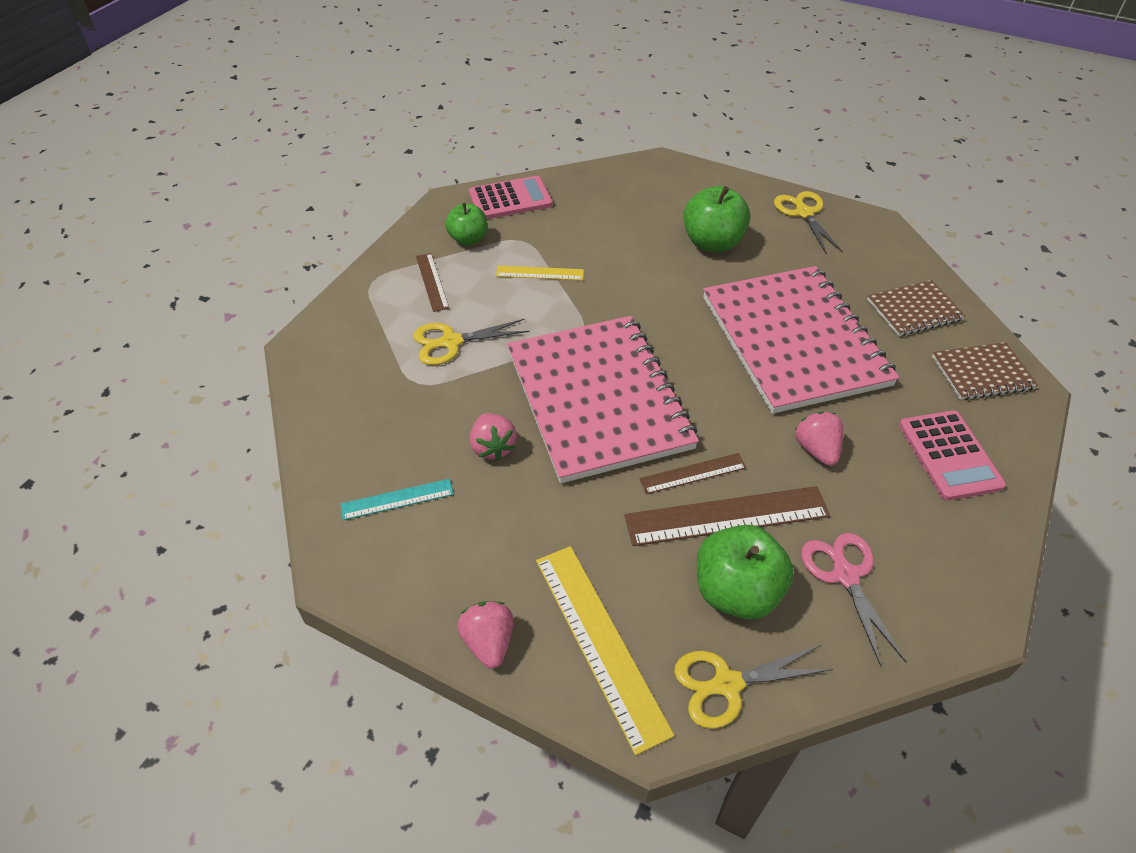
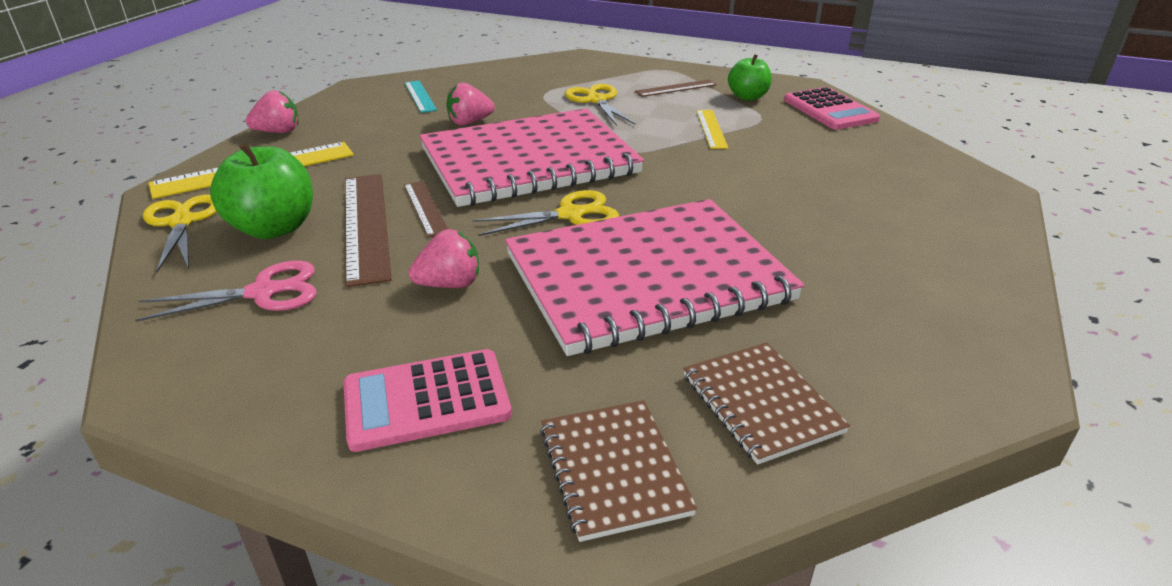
camera: 85 degrees right, 15 degrees down
(712, 243) = (830, 223): green apple -> none
(804, 213) = (967, 302): yellow scissors -> yellow scissors (570, 215)

